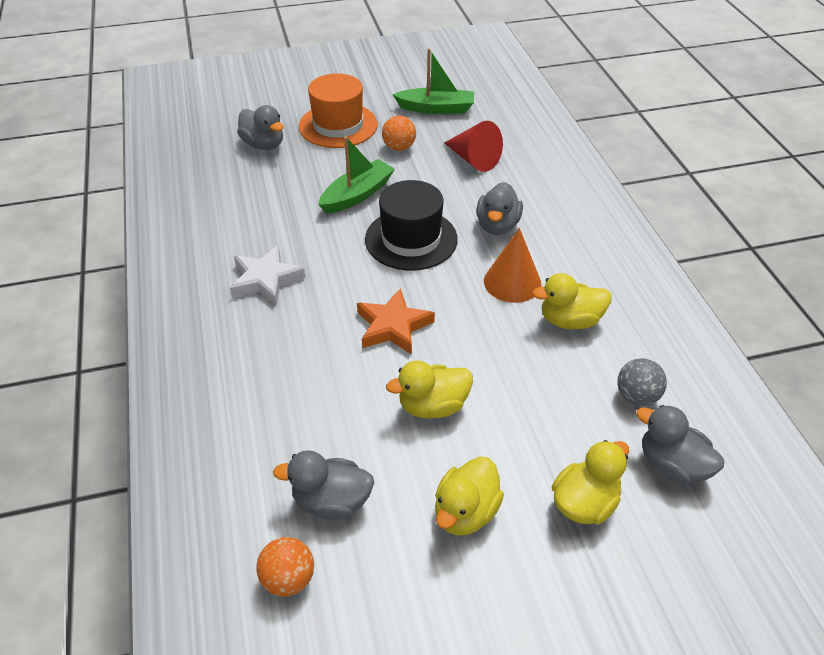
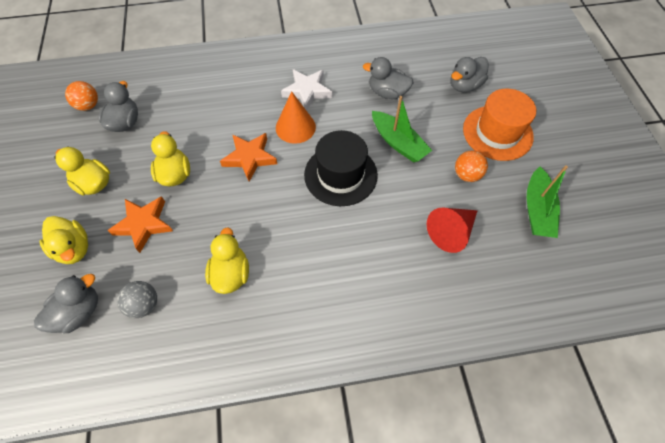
camera: 95 degrees right, 15 degrees up
(497, 226) = (352, 238): grey duck -> grey duck (387, 93)
(512, 282) = (281, 239): orange cone -> orange cone (295, 127)
(524, 425) = (144, 224): none -> orange star

